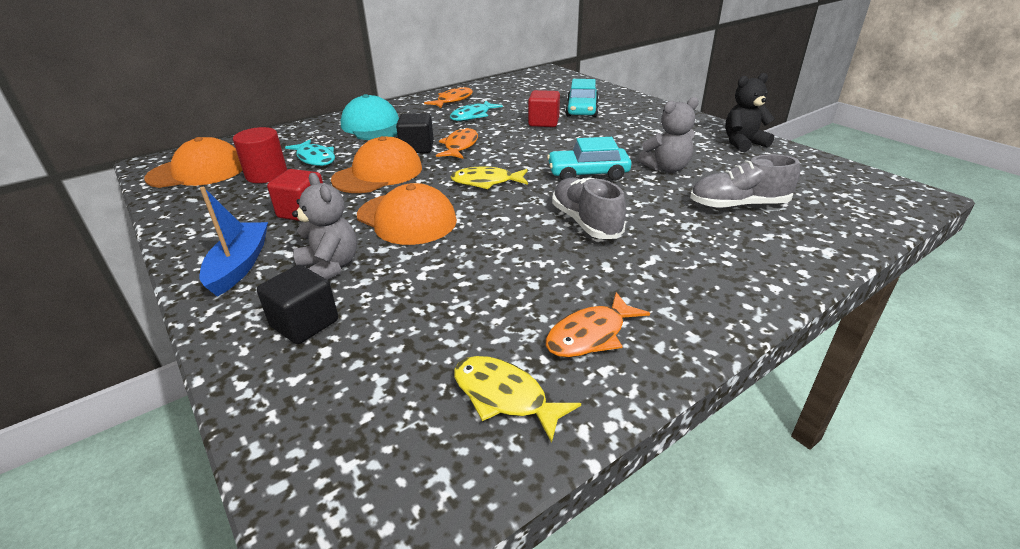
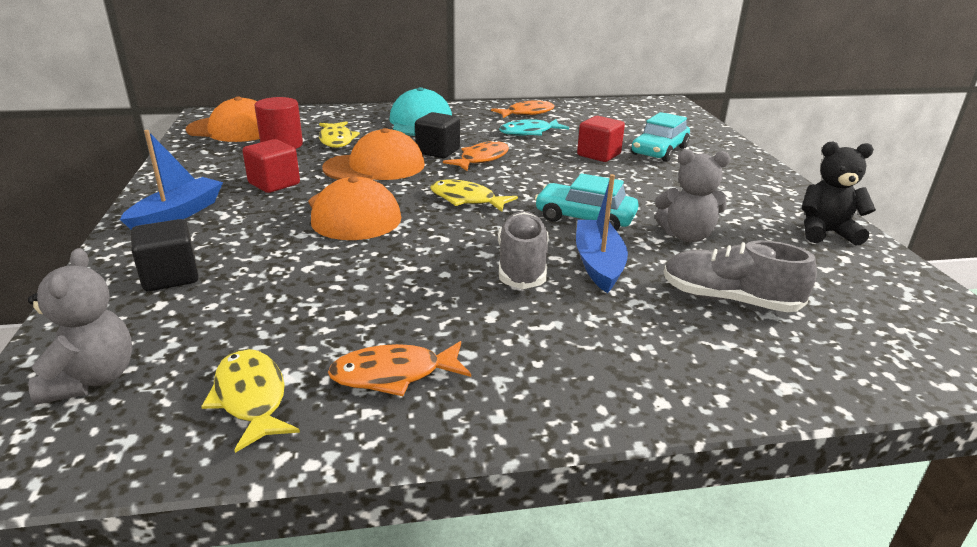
camera: 25 degrees right, 5 degrees down
(315, 158) = (336, 140): turquoise fish -> yellow fish
(330, 267) = (241, 237): grey teddy bear -> grey teddy bear (92, 379)
(634, 205) = (598, 264): none -> blue boat

